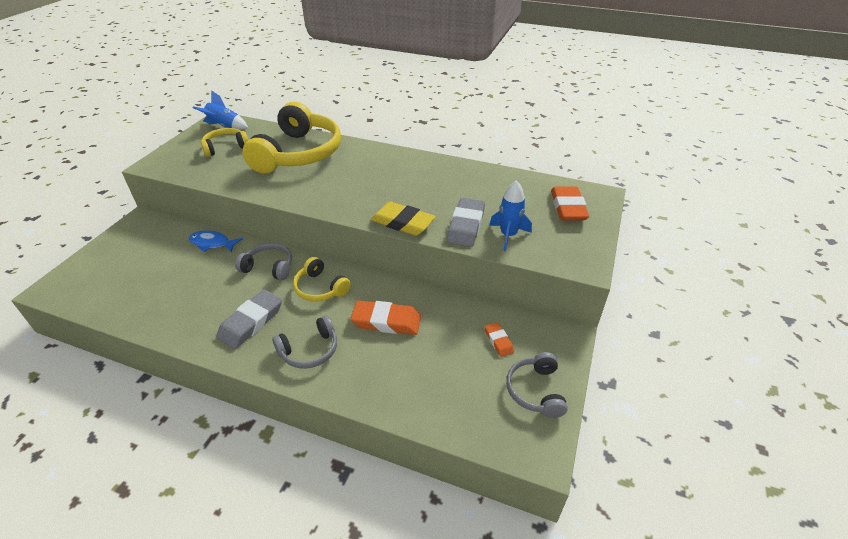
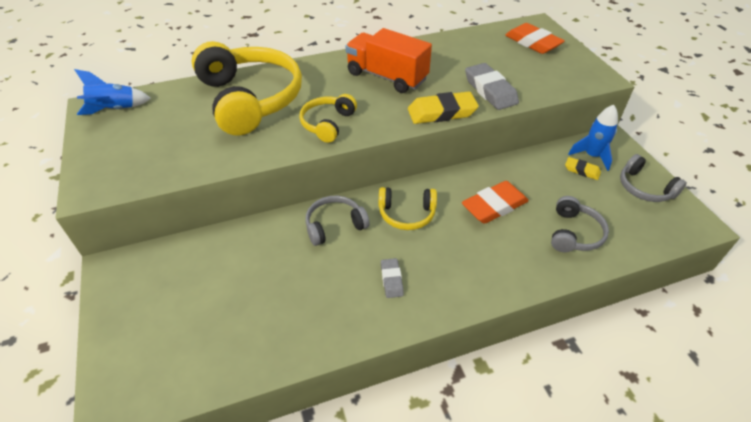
camera: 40 degrees left, 5 degrees up
(212, 243) = (241, 239): blue fish -> none
(225, 147) = (155, 129): yellow headphones -> yellow headphones (328, 124)
(251, 322) = (391, 280): grey eraser -> grey eraser, size x0.54
(309, 350) = (472, 266): grey headphones -> grey headphones (574, 233)
(404, 179) = (387, 77): none -> orange truck
(498, 341) = (582, 170): orange eraser -> yellow eraser
(508, 235) = (527, 82): blue rocket -> blue rocket (592, 156)

